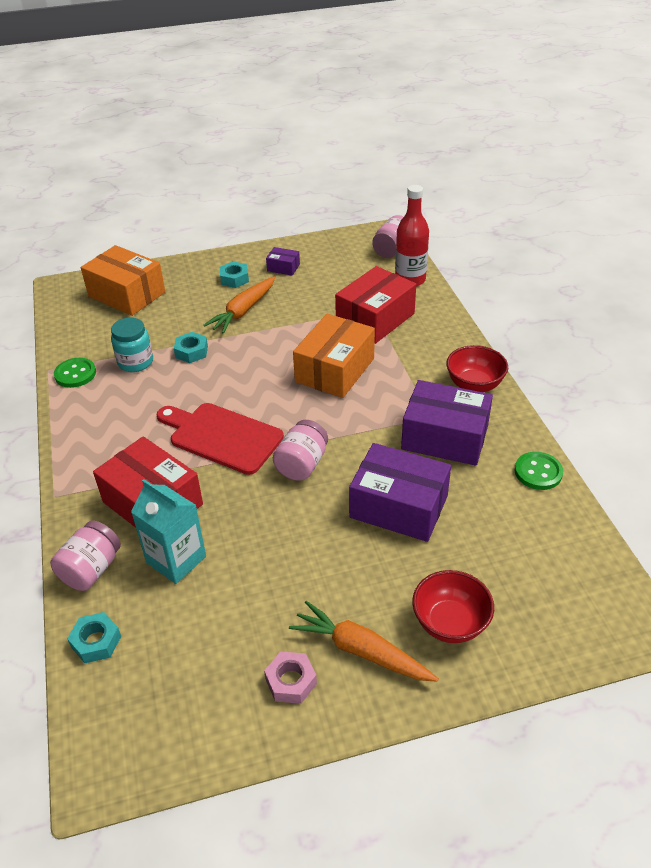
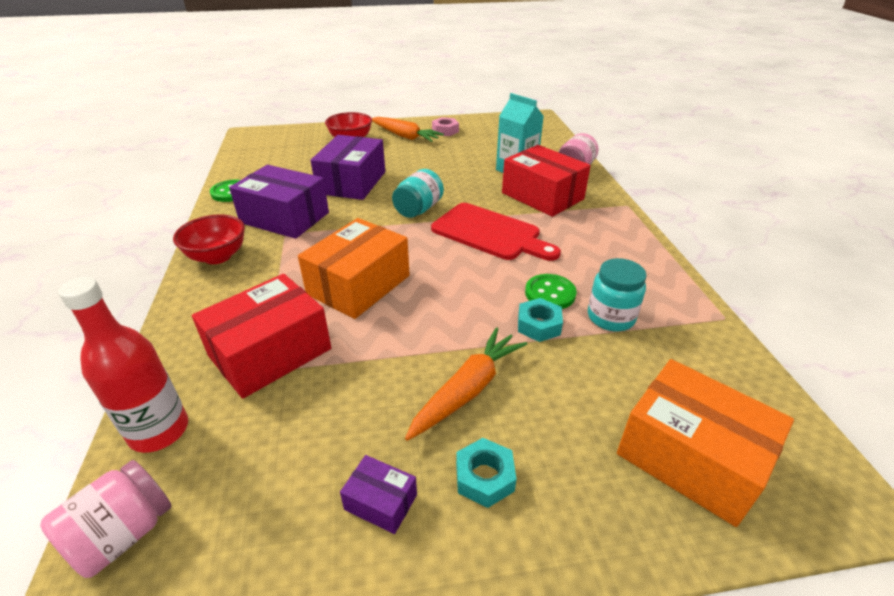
camera: 175 degrees left, 5 degrees down
(75, 374) = (683, 308): green button -> green button (550, 293)
(96, 642) = (556, 146): turquoise nut -> none
(302, 464) = (418, 209): pink jar -> turquoise jar
(399, 506) = (352, 182): purple box -> purple box turned 75 degrees clockwise

